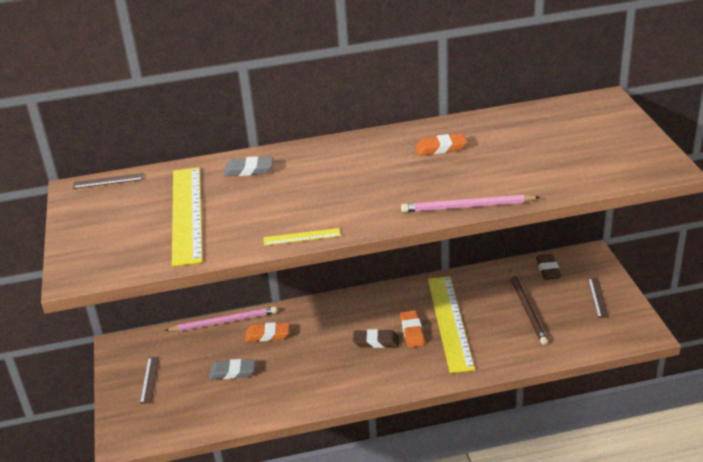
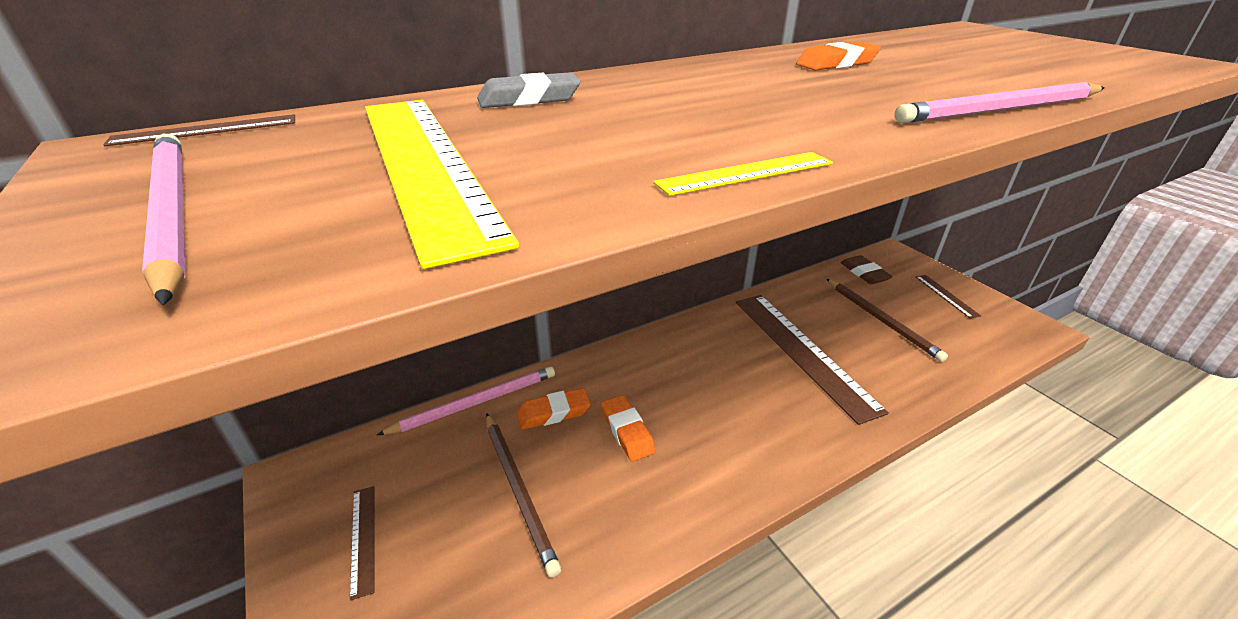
camera: 20 degrees left, 0 degrees up
(102, 231) = (172, 211): none -> pink pencil
(232, 372) = (519, 490): grey eraser -> brown pencil
(376, 341) = (722, 395): brown eraser -> none
(412, 331) = (762, 372): orange eraser -> orange eraser (627, 431)
(449, 322) = (802, 351): yellow ruler -> brown ruler

